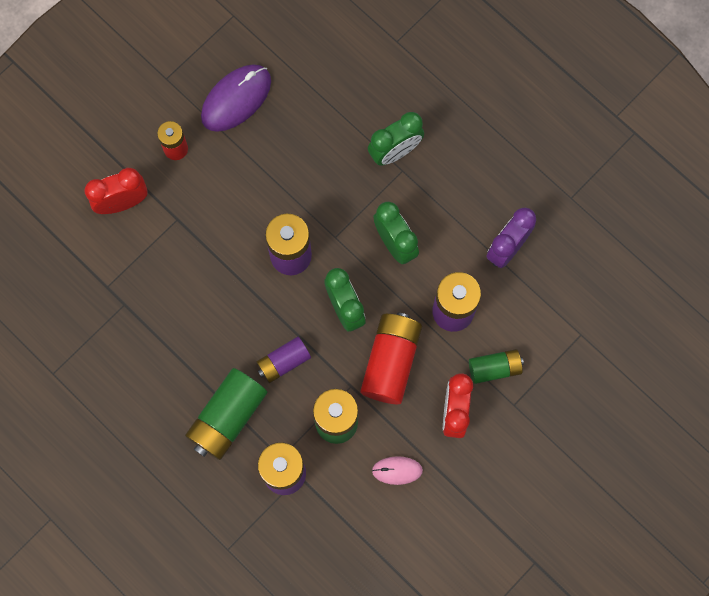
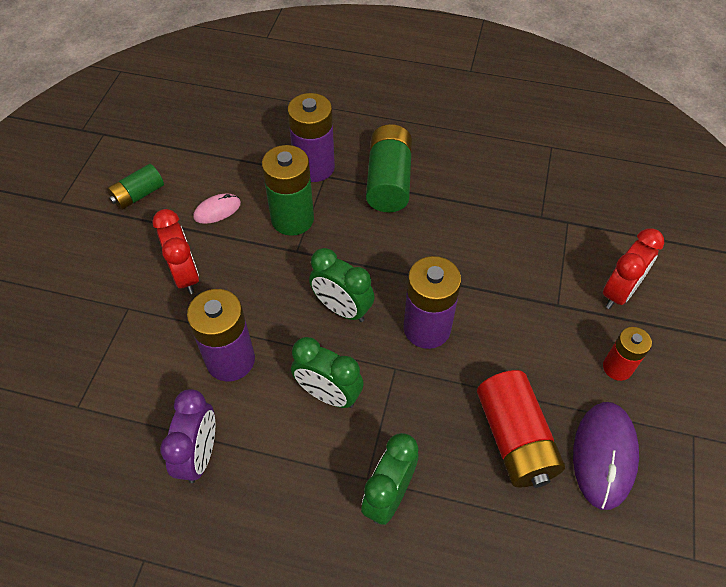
camera: 150 degrees right, 20 degrees down
(283, 362) = (370, 240): purple battery -> none
(390, 361) = (270, 286): red battery -> red battery (515, 438)
(494, 368) = (161, 330): green battery -> green battery (138, 195)

